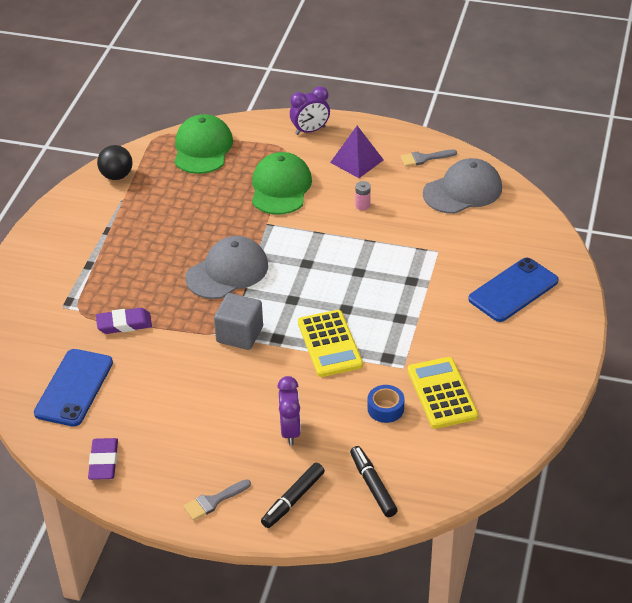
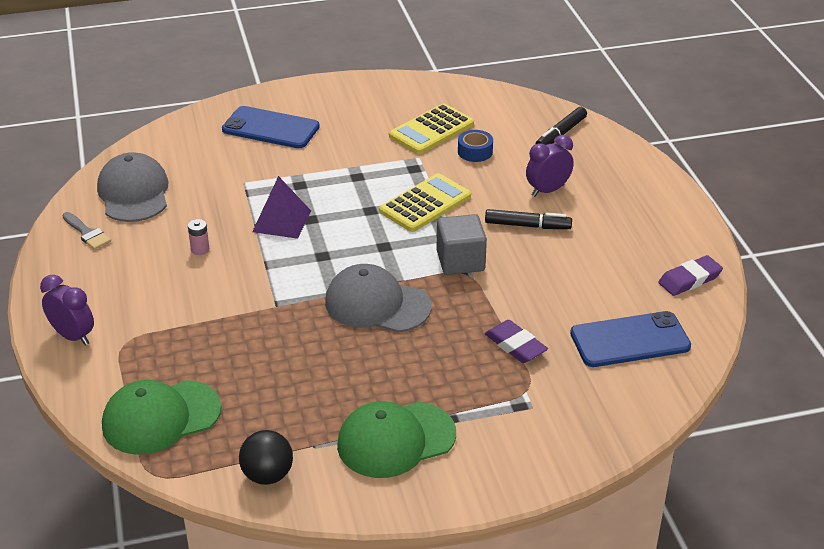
camera: 120 degrees left, 5 degrees down
(213, 501) = (660, 203): grey brush -> none
(280, 187) = (204, 319): green cap -> green cap (396, 440)
(293, 500) = (614, 165): black marker -> black marker (527, 225)
(356, 161) = (118, 279): purple pyramid -> purple pyramid (281, 221)
(463, 191) = (134, 193): grey cap -> grey cap turned 45 degrees clockwise

